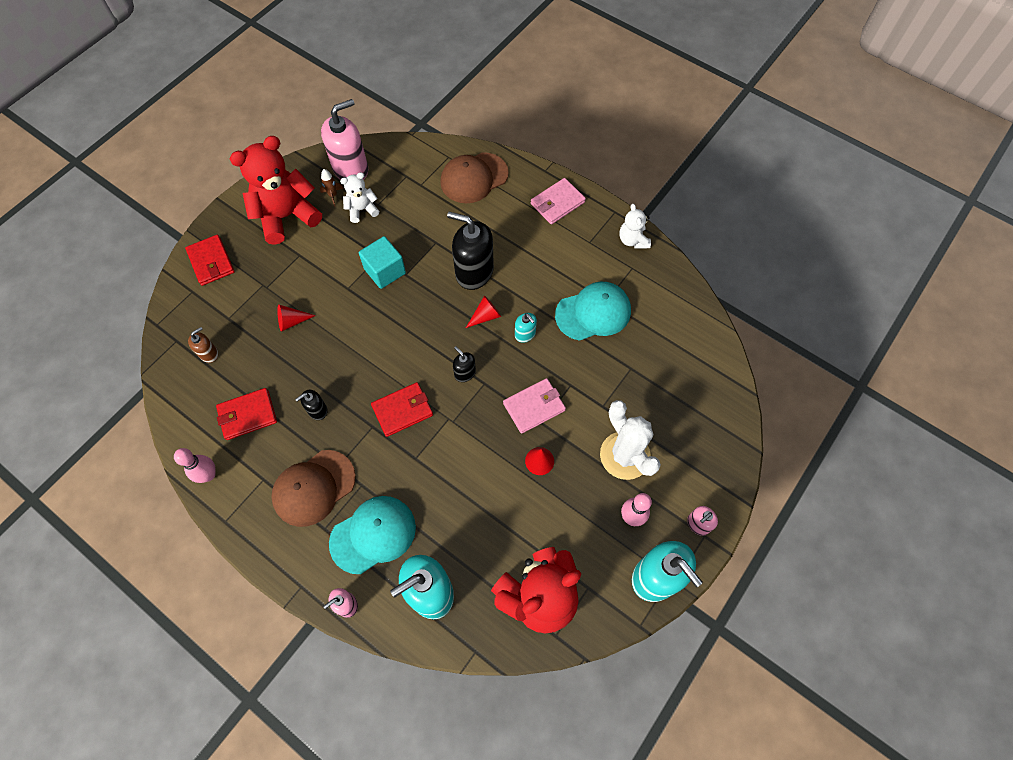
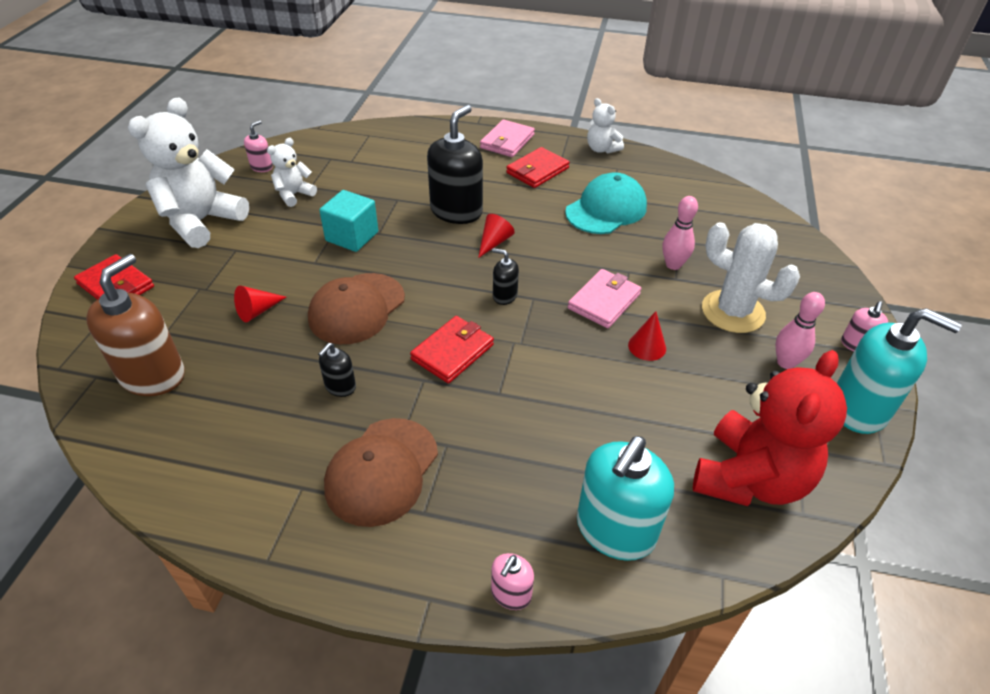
camera: 25 degrees left, 20 degrees down
(208, 475) = (213, 512): pink bowling pin -> pink bowling pin (673, 265)
(209, 353) = (153, 375): brown soap dispenser -> brown soap dispenser, size x2.10
(247, 415) = (242, 423): red wallet -> red wallet (537, 171)
(286, 216) = (201, 222): red teddy bear -> white teddy bear
(333, 195) = (251, 191): brown rocket -> none
(351, 169) = (262, 167): pink soap dispenser -> pink soap dispenser, size x0.48
(373, 534) = (496, 493): turquoise cap -> none
(474, 178) = (407, 143): brown cap -> brown cap (356, 308)
(474, 272) = (456, 211): black soap dispenser -> black soap dispenser turned 120 degrees clockwise
(525, 334) = (548, 245): turquoise soap dispenser -> none

